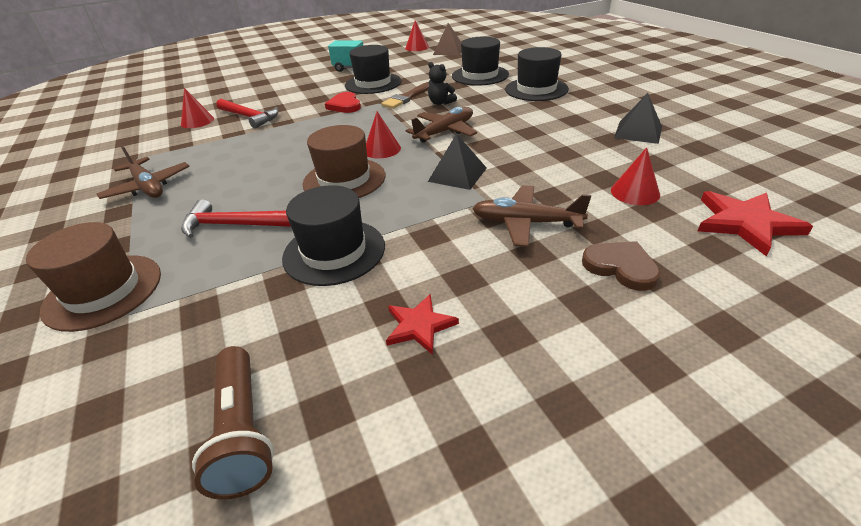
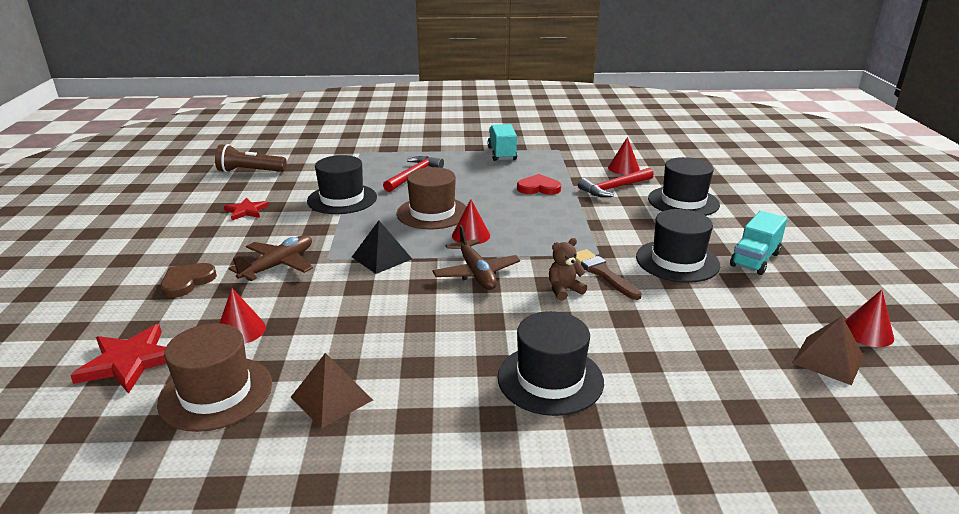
camera: 110 degrees right, 10 degrees down
(103, 291) = (387, 147): brown hat -> brown hat (216, 393)
(148, 187) = (502, 154): brown plane -> turquoise truck
(345, 105) = (607, 234): red heart -> red heart (538, 188)
(440, 103) = (564, 290): black teddy bear -> brown teddy bear
(480, 75) = (655, 350): black hat -> black hat (683, 201)
(621, 267) = (187, 282): brown heart -> brown heart turned 150 degrees clockwise
(638, 132) = (331, 398): black pyramid -> brown pyramid

